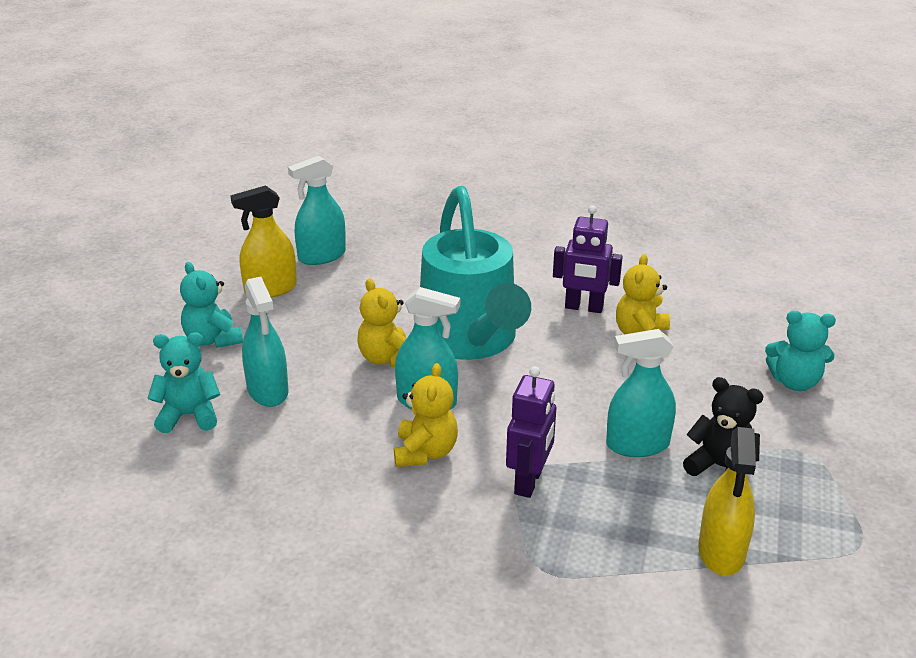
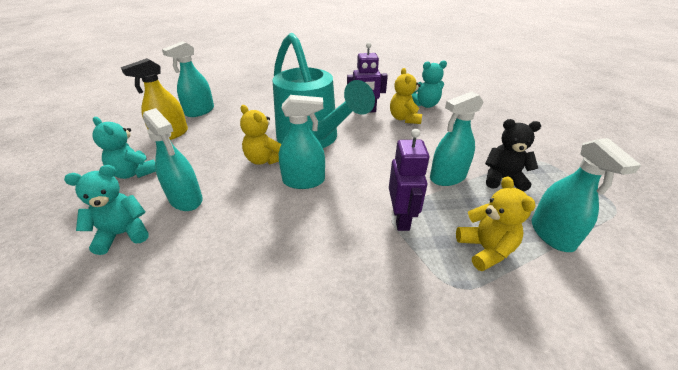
camera: 20 degrees left, 5 degrees up
(425, 452) = (320, 216): yellow teddy bear -> yellow teddy bear (485, 249)
(721, 552) = (552, 234): yellow spray bottle -> turquoise spray bottle
(794, 382) = (496, 126): turquoise teddy bear -> turquoise teddy bear (425, 105)

